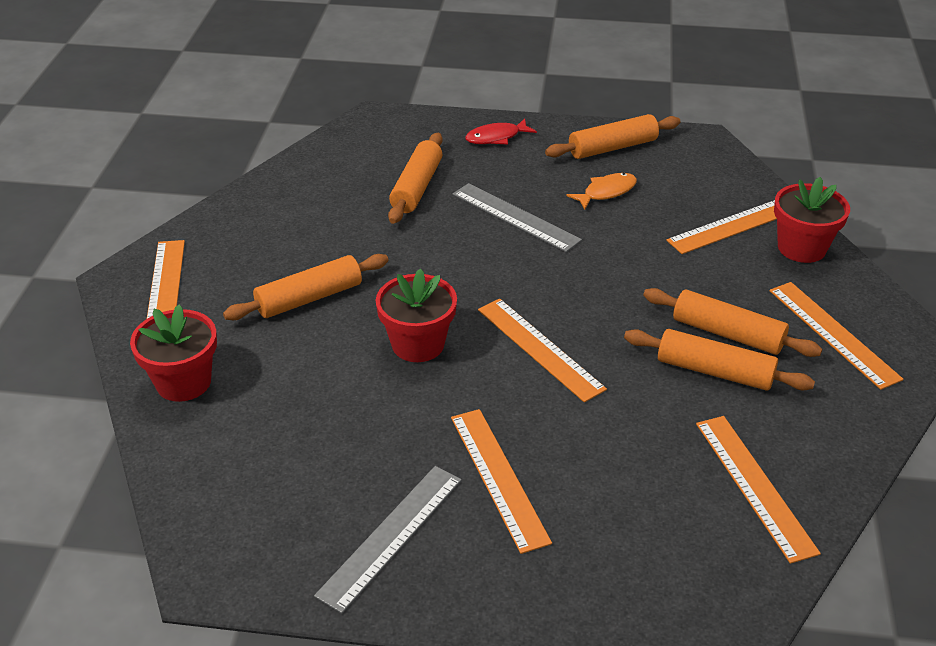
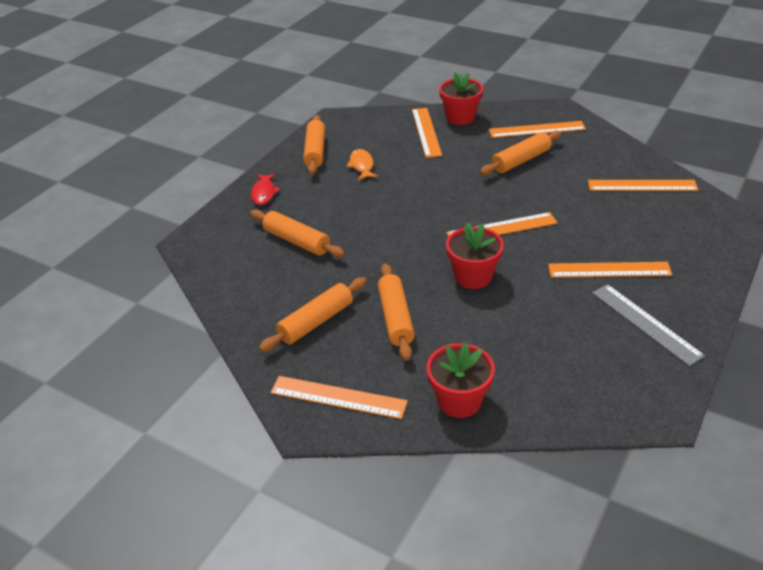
camera: 65 degrees left, 0 degrees up
(515, 217) = (363, 206): grey ruler -> none
(714, 371) = (550, 173): orange rolling pin -> orange rolling pin (316, 322)

